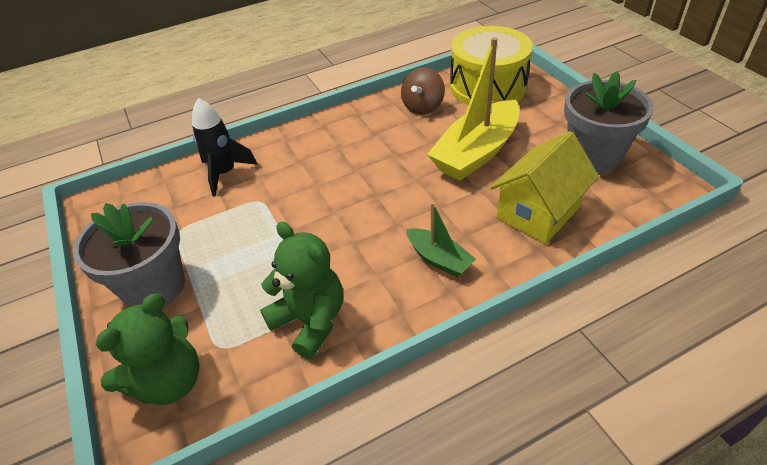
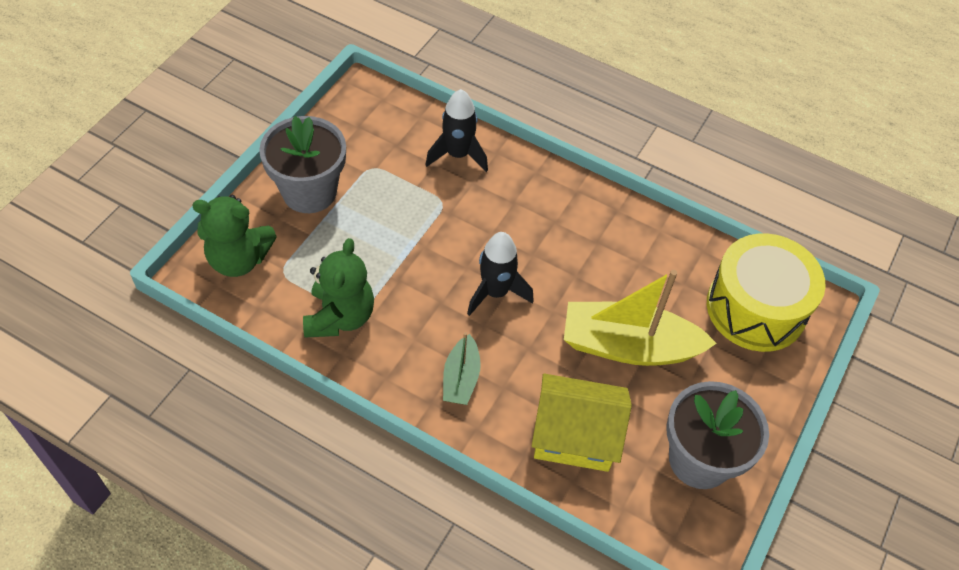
camera: 50 degrees right, 10 degrees up
(373, 204) = (495, 292): none -> black rocket
(423, 107) = (670, 263): brown spinning top -> none

